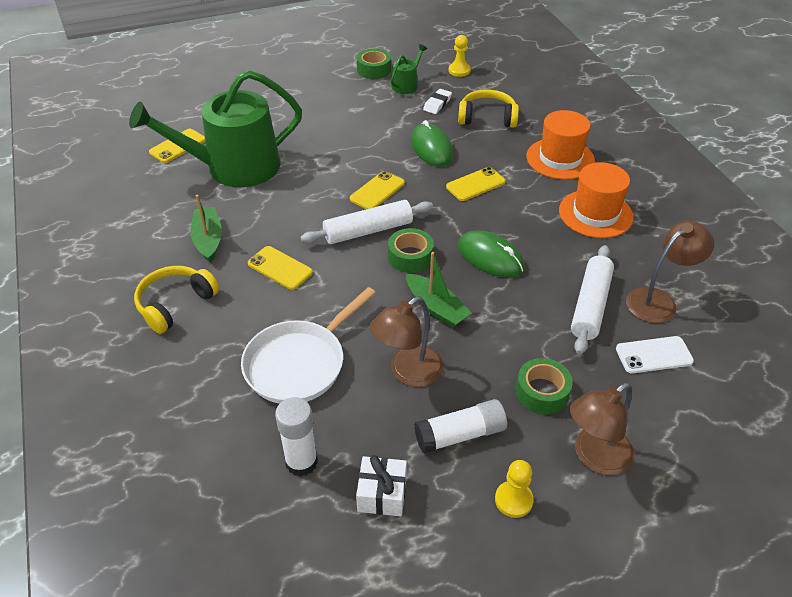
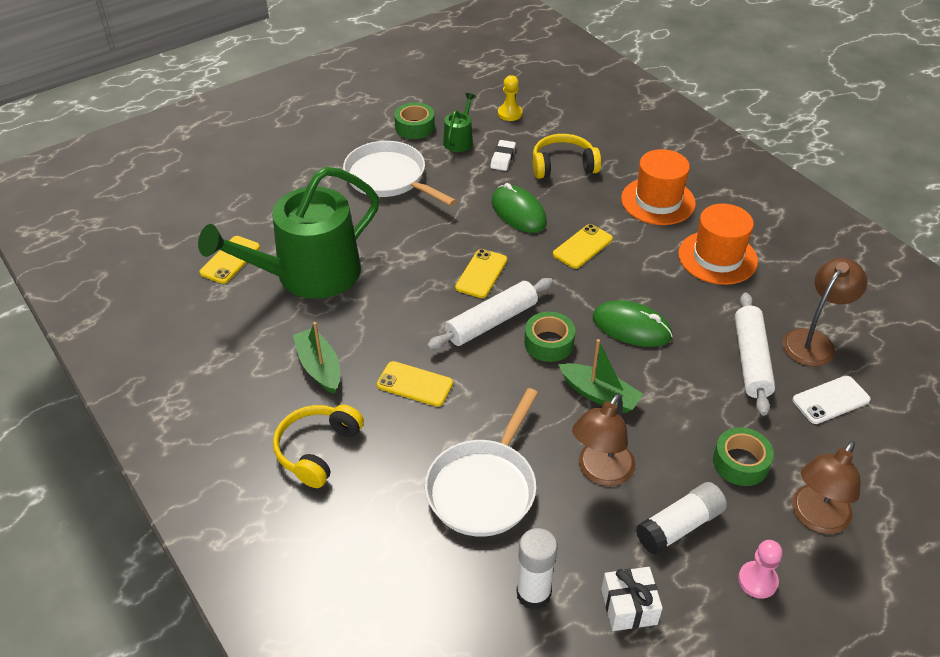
camera: 15 degrees left, 0 degrees up
(334, 105) = (389, 178): none -> white pan
(513, 500) = (757, 580): yellow pawn -> pink pawn

